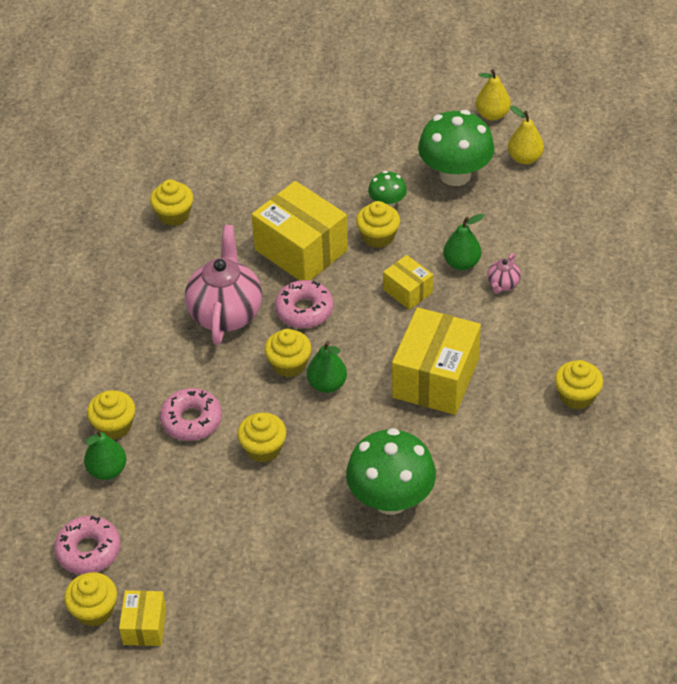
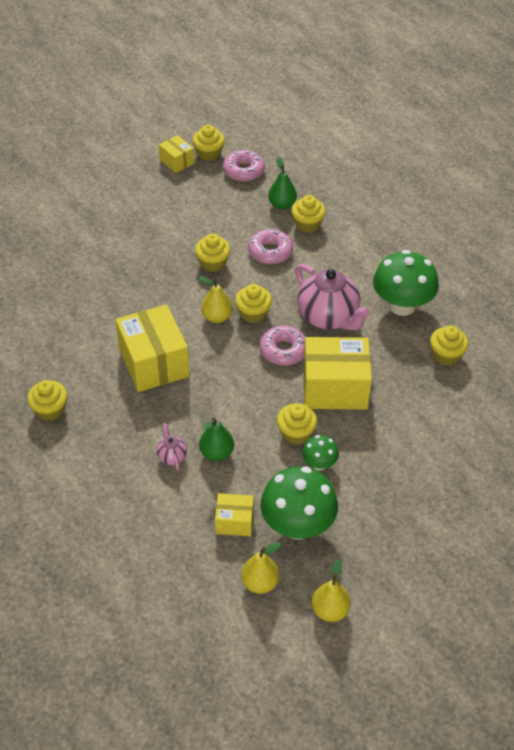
camera: 135 degrees right, 0 degrees up
(327, 384) = (217, 317): green pear -> yellow pear
(391, 499) = (112, 282): green mushroom -> green mushroom (402, 305)
(408, 291) = (232, 407): yellow box -> yellow box (234, 522)

